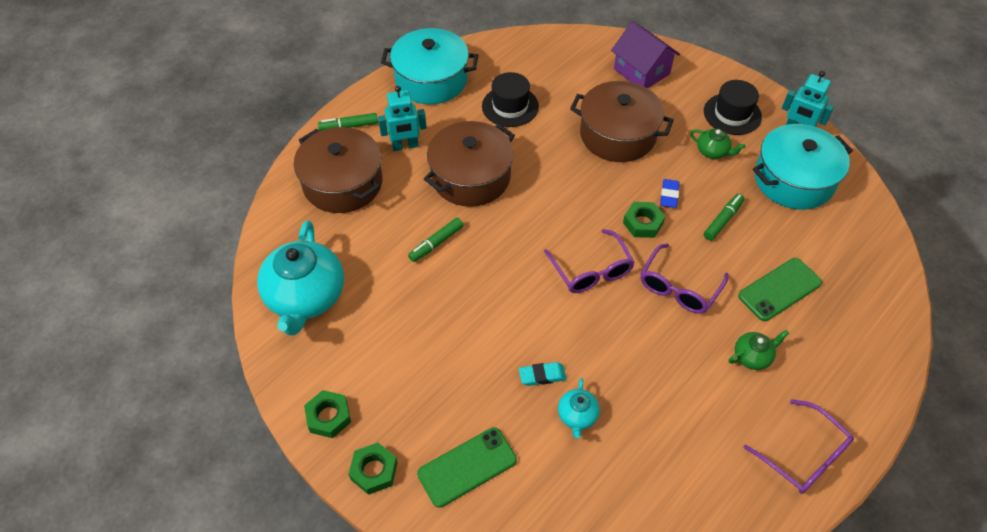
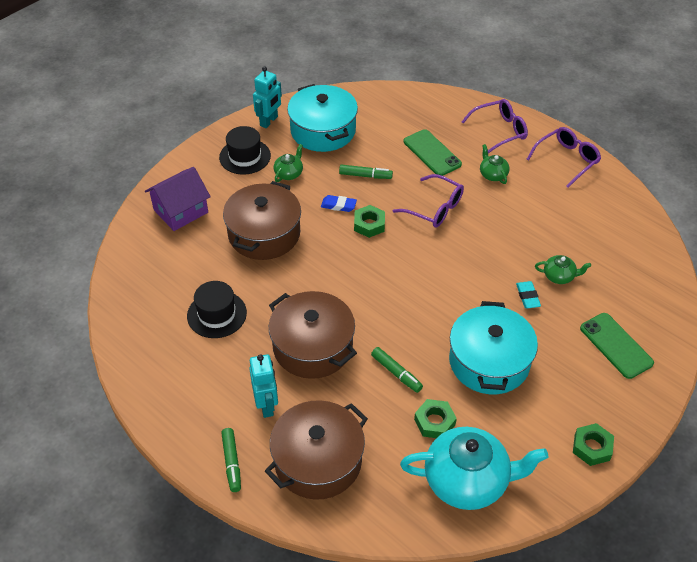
camera: 90 degrees left, 5 degrees down
(374, 471) = (633, 409): green nut -> green nut (434, 422)
(431, 80) = (166, 385): turquoise pot -> turquoise pot (489, 362)
(577, 416) = (559, 276): turquoise teapot -> green teapot
(591, 271) = (421, 261): purple glasses -> purple glasses (500, 131)
(723, 220) = (365, 176): green marker -> green marker turned 150 degrees clockwise

